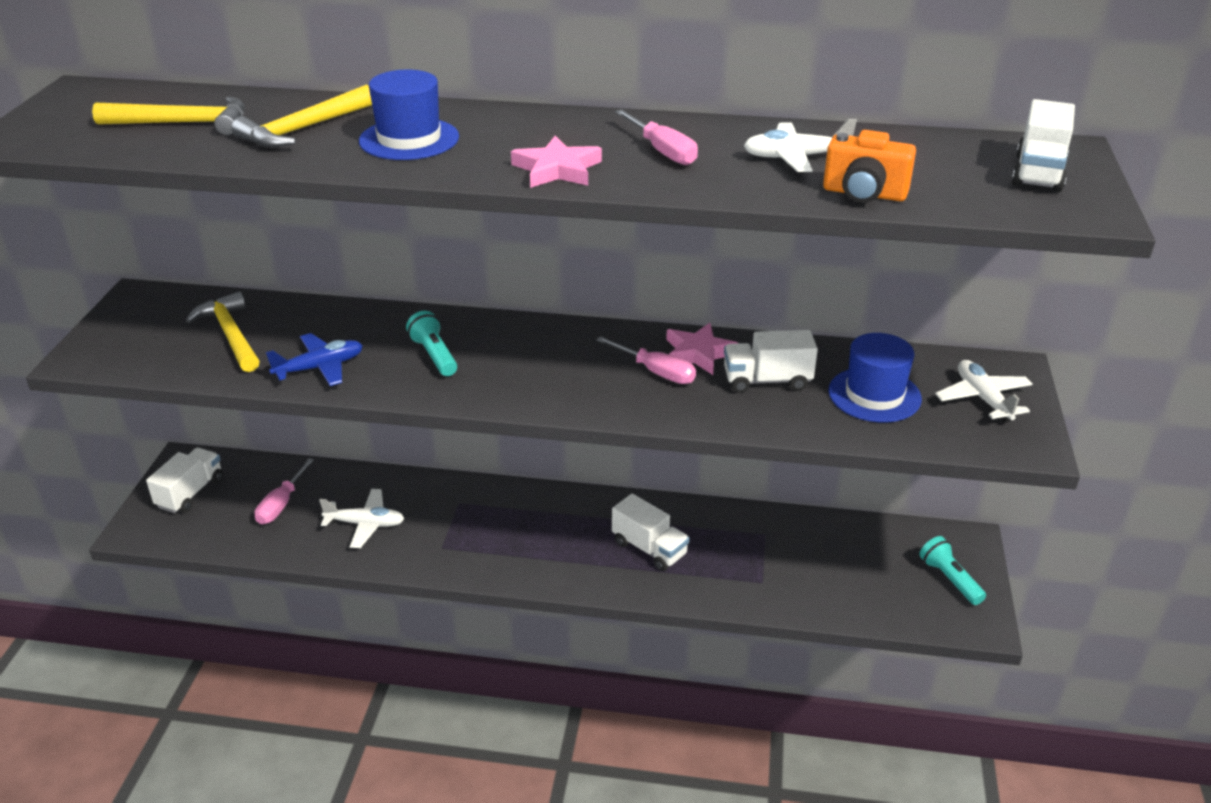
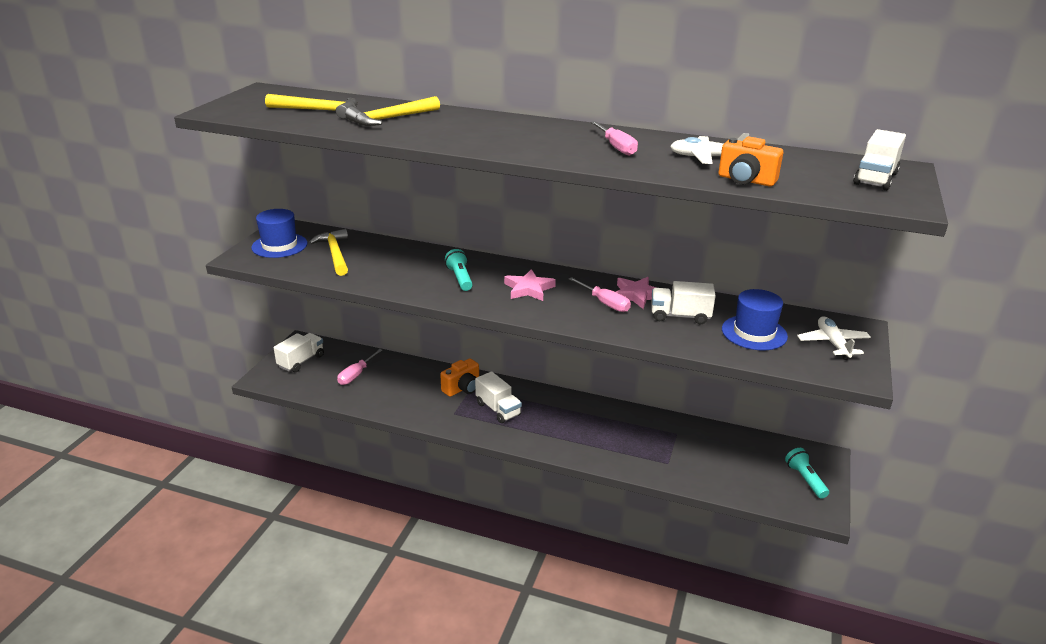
camera: 10 degrees right, 5 degrees down
(320, 368) = (385, 278): blue plane -> none
(365, 524) = (407, 393): white plane -> none
(409, 139) = (454, 129): blue hat -> blue hat (279, 245)
(446, 505) = (462, 388): none -> orange camera
(557, 169) = (543, 151): pink star -> pink star (528, 289)
(649, 549) = (593, 432): white truck -> white truck (498, 409)

